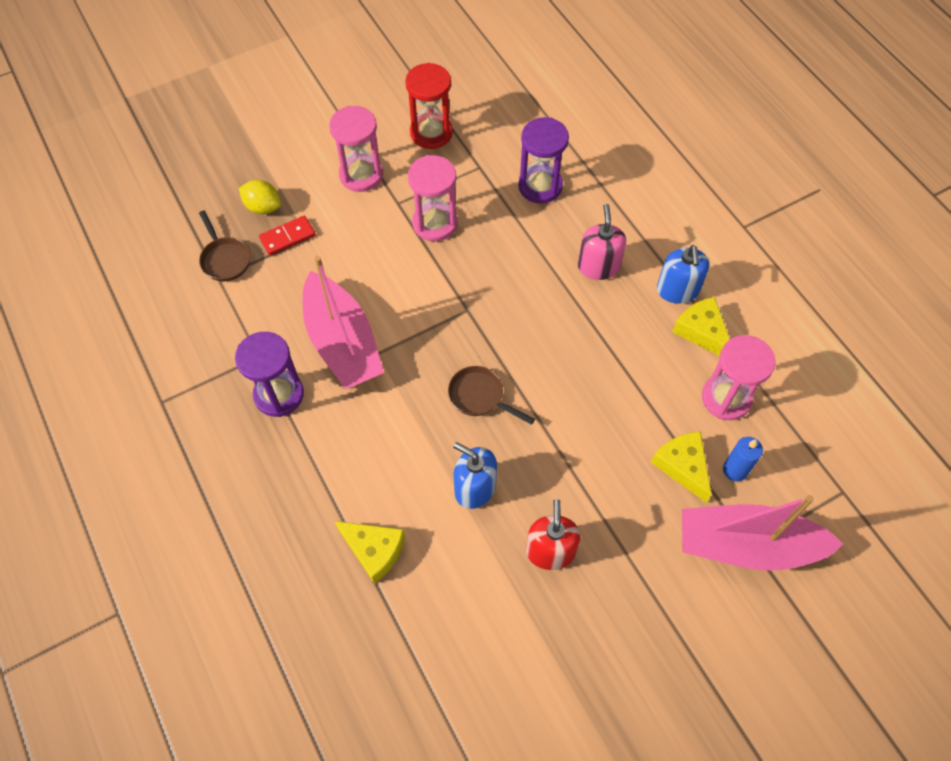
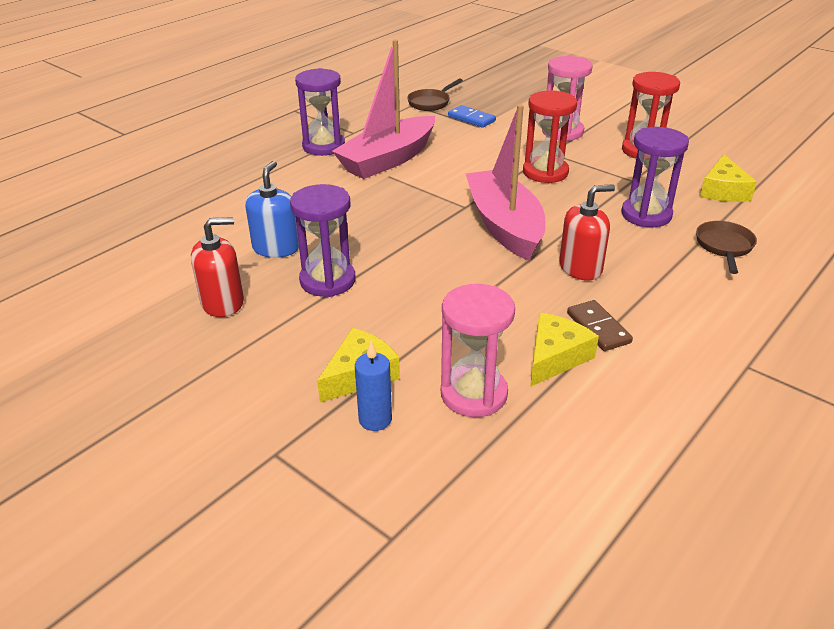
camera: 70 degrees right, 25 degrees down
(263, 207) = (491, 104): yellow lemon -> none
(288, 237) = (471, 119): red domino -> blue domino
(374, 550) = (197, 213): yellow cheese -> yellow cheese (723, 190)
(435, 223) = (545, 172): pink hourglass -> red hourglass
(480, 396) = (374, 231): brown pan -> brown pan (724, 247)
(547, 457) = (327, 281): none -> purple hourglass
(598, 266) = (580, 268): pink soap dispenser -> red soap dispenser
(677, 290) = (598, 328): blue soap dispenser -> brown domino
(747, 545) = (273, 448): pink boat -> pink boat (504, 226)

